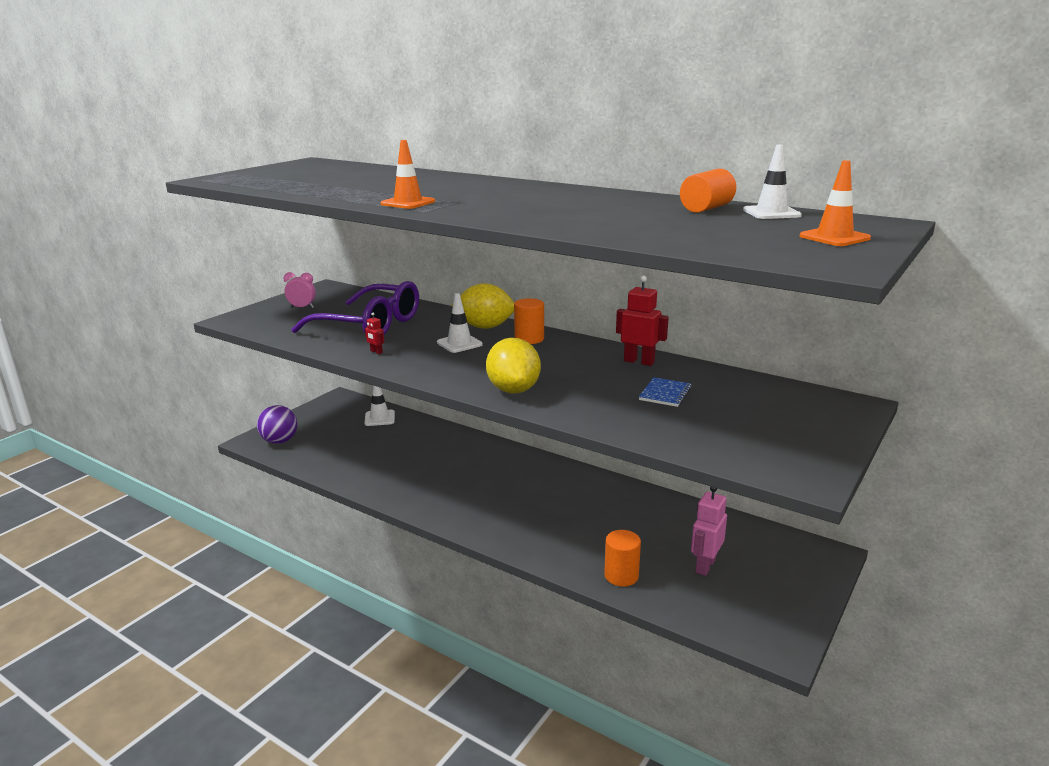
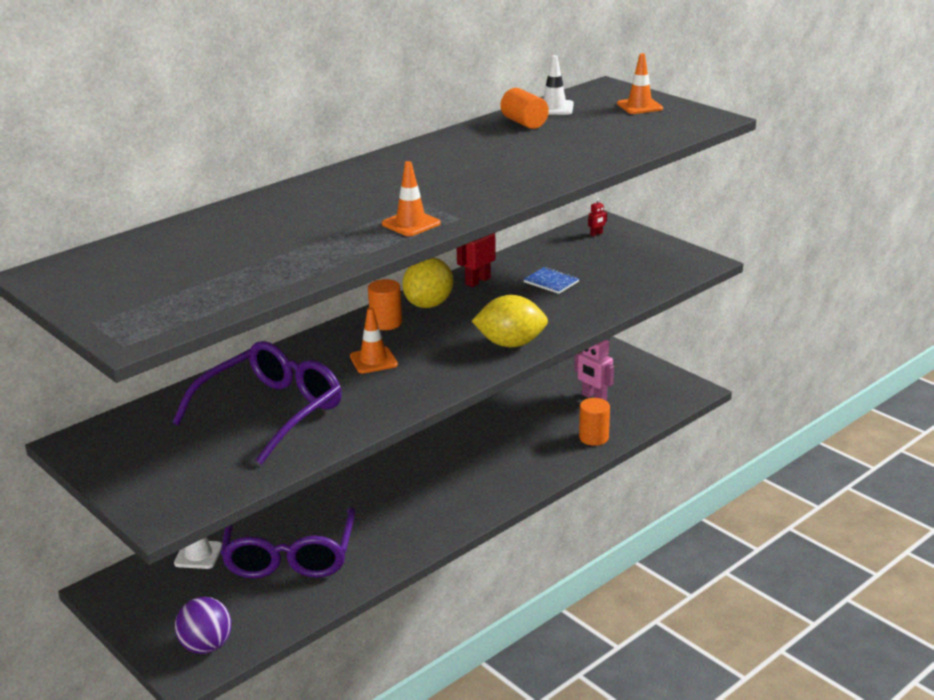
camera: 75 degrees left, 5 degrees up
(302, 307) = (156, 461): pink clock -> none
(376, 352) = (366, 410): red robot -> red robot (596, 234)
(382, 450) = (290, 556): none -> purple glasses
(459, 343) = (373, 360): white traffic cone -> orange traffic cone
(485, 327) = (332, 342): yellow lemon -> yellow lemon (428, 304)

